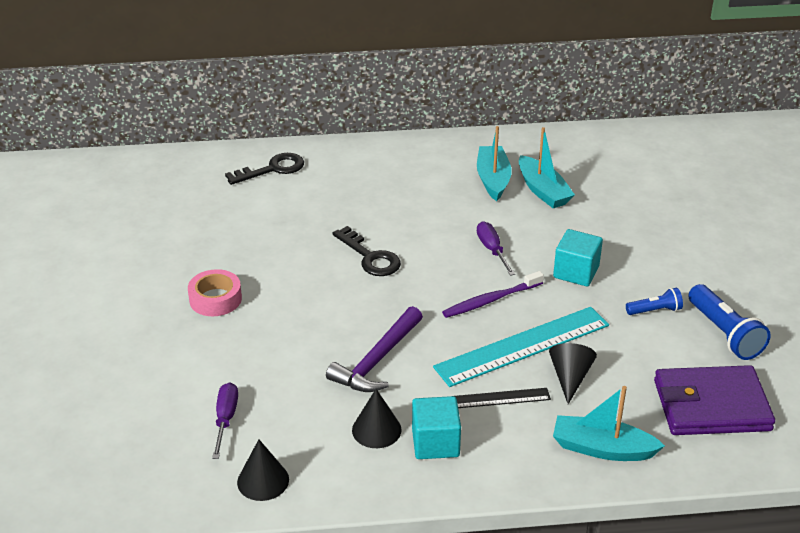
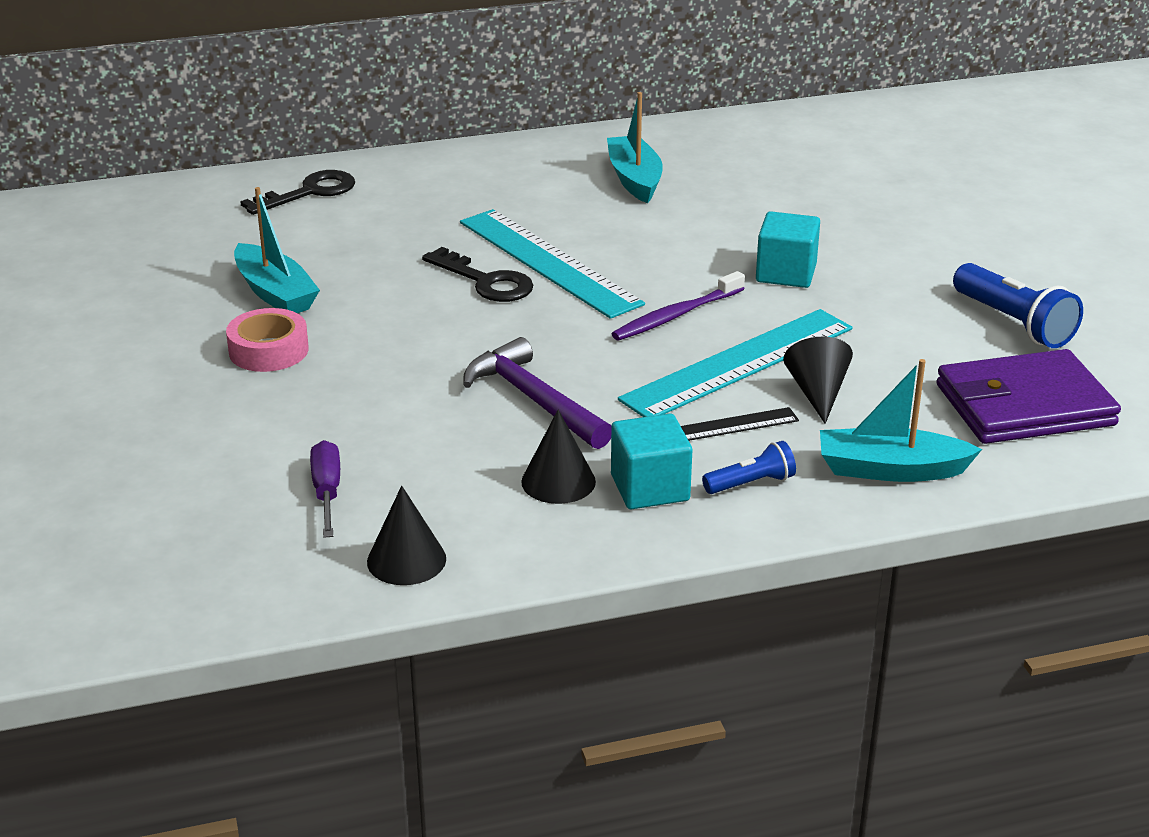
camera: 10 degrees left, 5 degrees down
(377, 360) = (534, 400): purple hammer -> purple hammer turned 120 degrees clockwise
(416, 245) = (548, 262): none -> turquoise ruler
(492, 250) = (659, 258): purple screwdriver -> none
(543, 191) = (709, 186): turquoise boat -> turquoise boat (275, 293)
(655, 310) = (910, 306): blue flashlight -> blue flashlight (751, 483)

